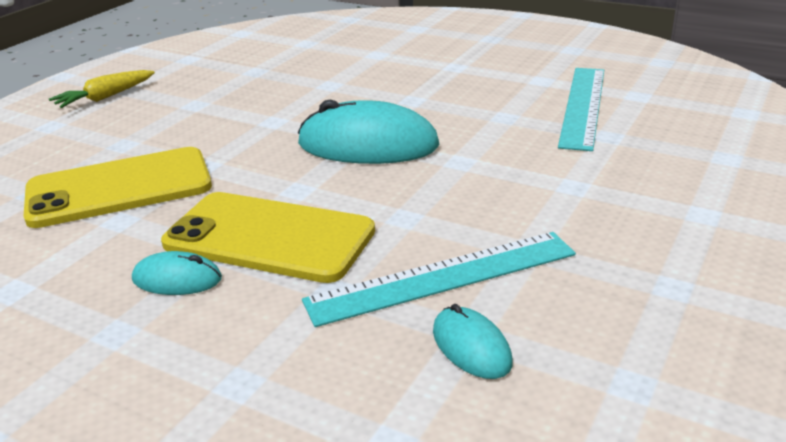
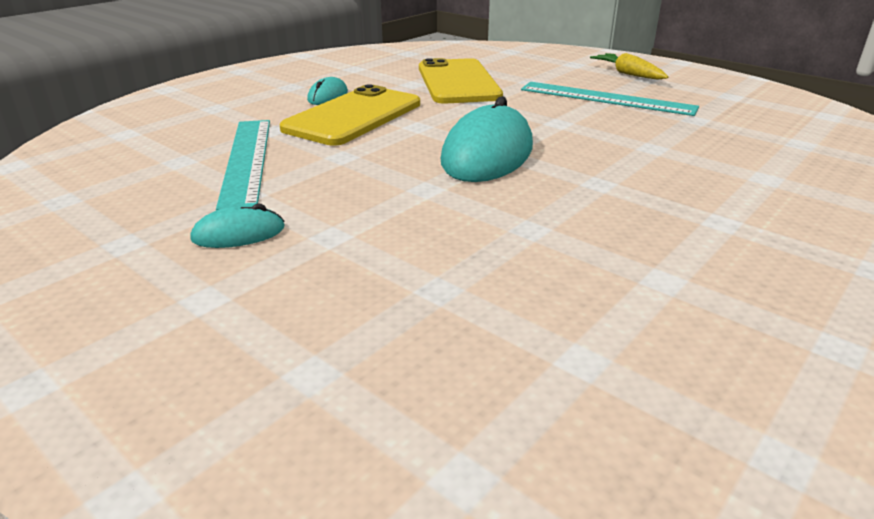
camera: 100 degrees right, 0 degrees up
(471, 347) = (165, 159): turquoise mouse -> turquoise mouse (238, 233)
(583, 106) = (549, 292): turquoise ruler -> turquoise ruler (606, 98)

